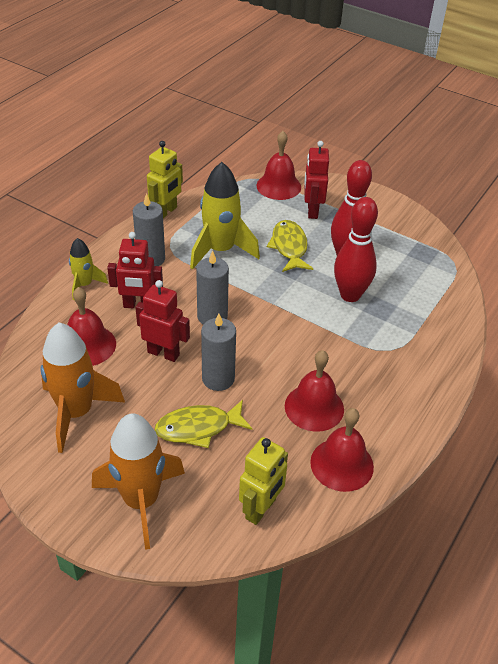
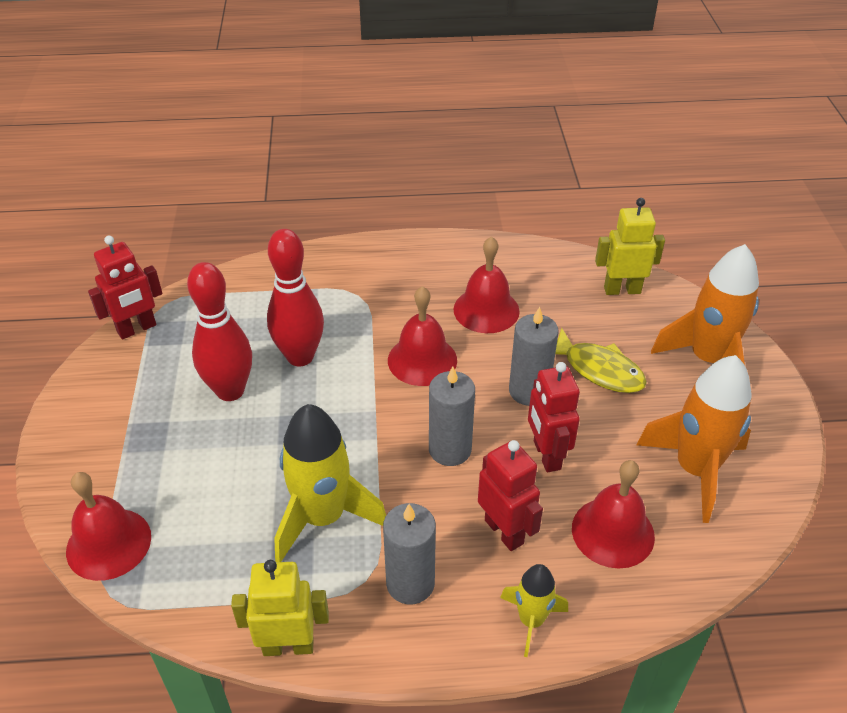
camera: 125 degrees left, 0 degrees up
(289, 247) = (255, 452): yellow fish -> none
(312, 211) = (150, 471): red robot -> red robot (137, 329)
(342, 464) = (526, 268): red bell -> red bell (422, 360)

